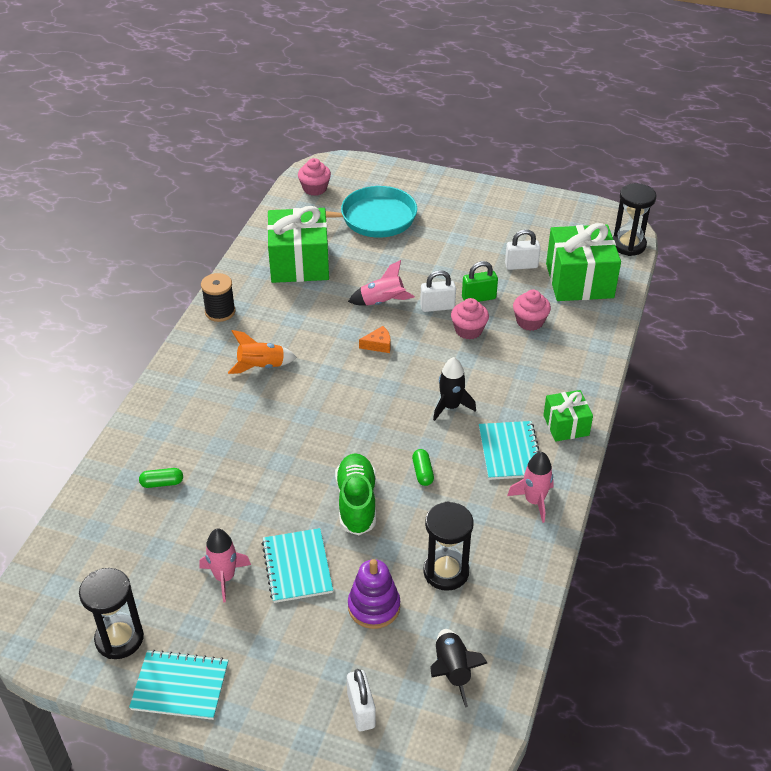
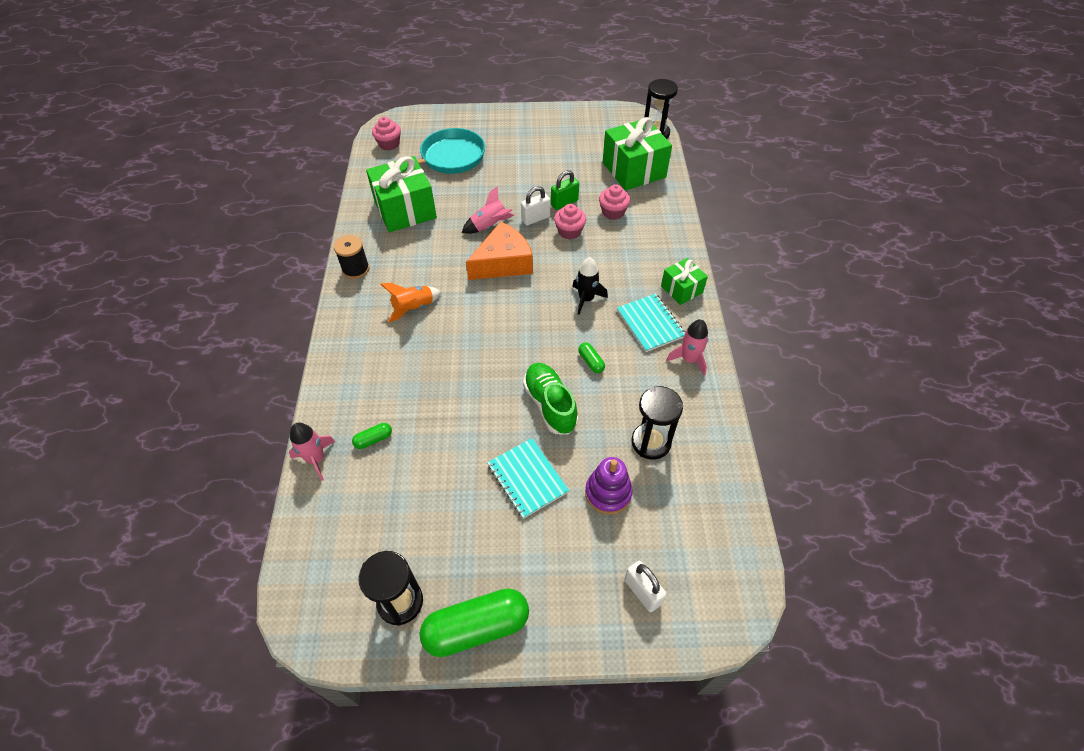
camera: 20 degrees left, 10 degrees up
(180, 686) = (476, 628): turquoise notebook -> green capsule
(225, 577) = (469, 509): pink rocket -> pink rocket (316, 459)
(378, 345) = (503, 263): orange cheese -> orange cheese, size x2.39
(452, 670) = (698, 528): black rocket -> none
(521, 266) = (584, 169): white padlock -> none

